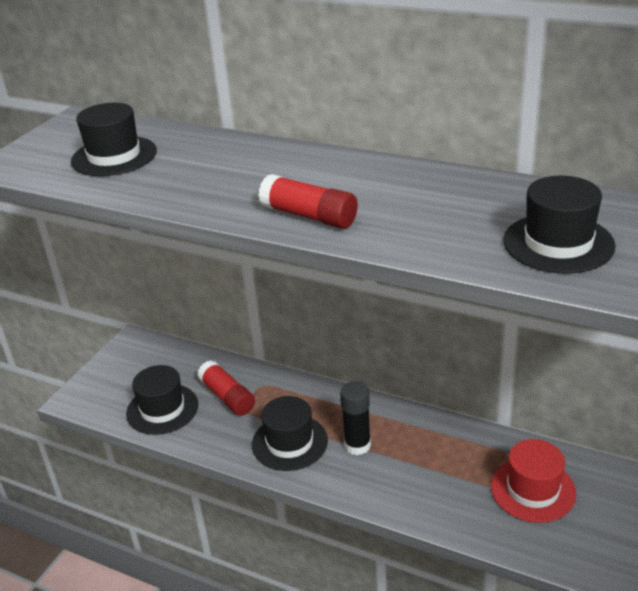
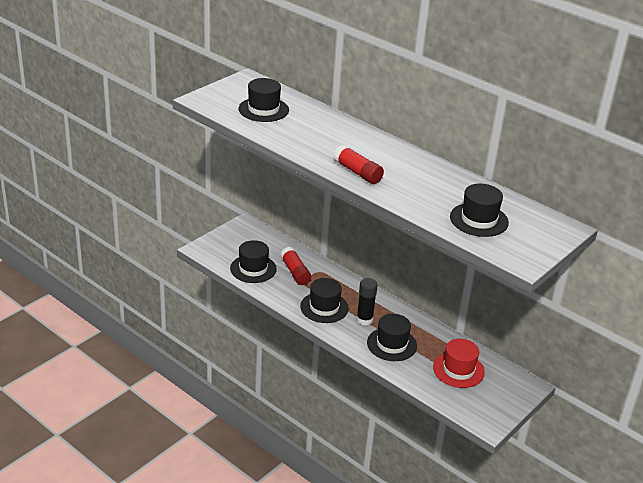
camera: 10 degrees right, 0 degrees up
(414, 475) = (391, 344): none -> black hat

